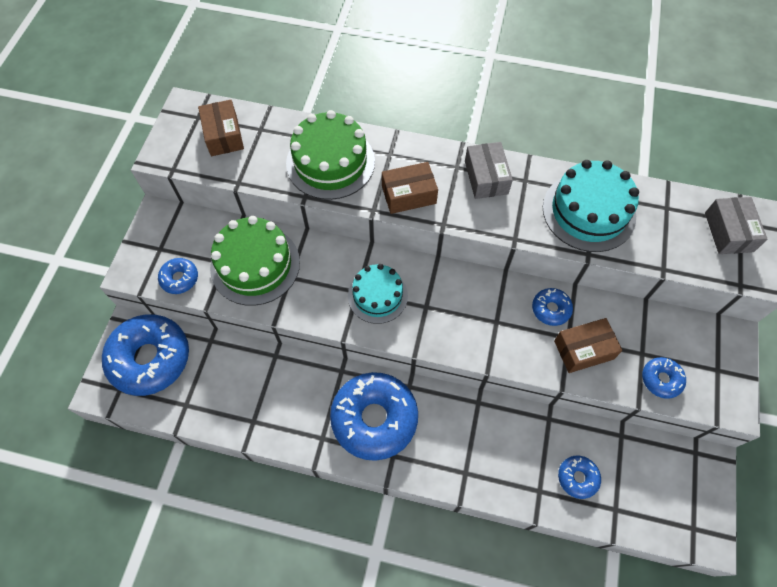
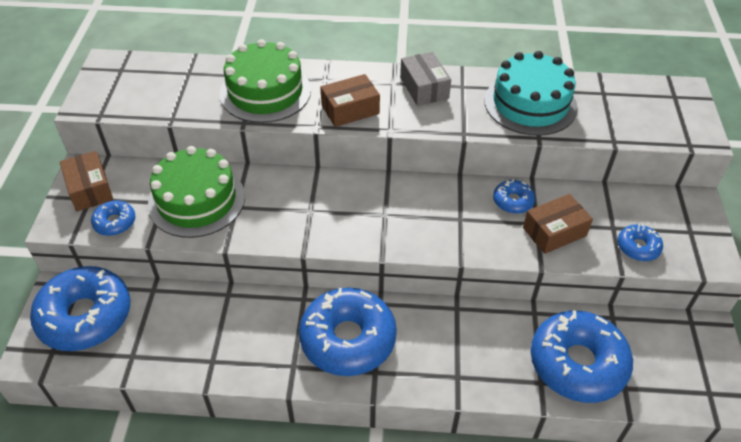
camera: 10 degrees left, 15 degrees down
(224, 135) = (150, 82): brown box -> brown box (90, 189)
(377, 296) = (332, 211): turquoise cake -> none
(577, 478) = (577, 363): blue donut -> blue donut, size x2.16
(728, 232) = (666, 105): grey box -> none

